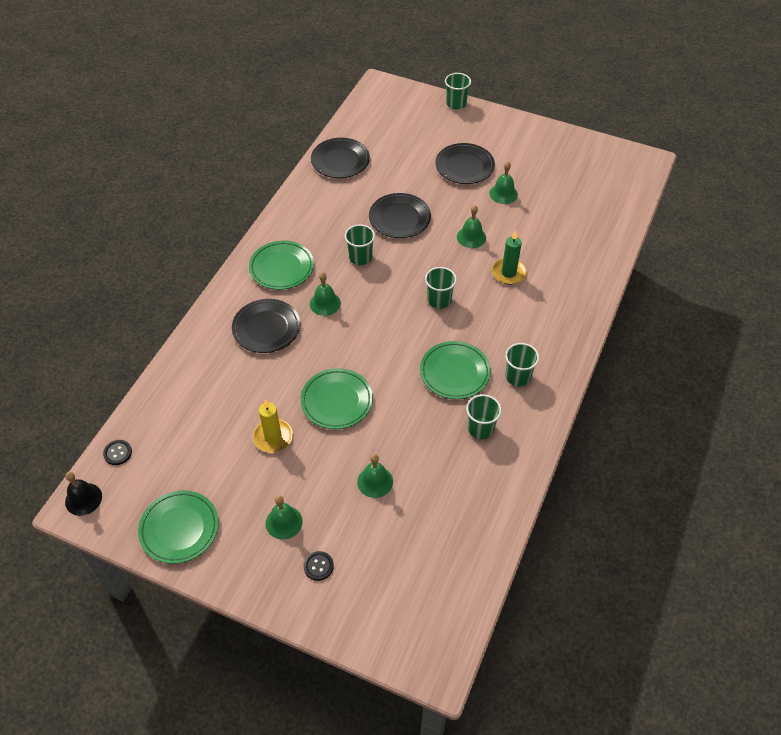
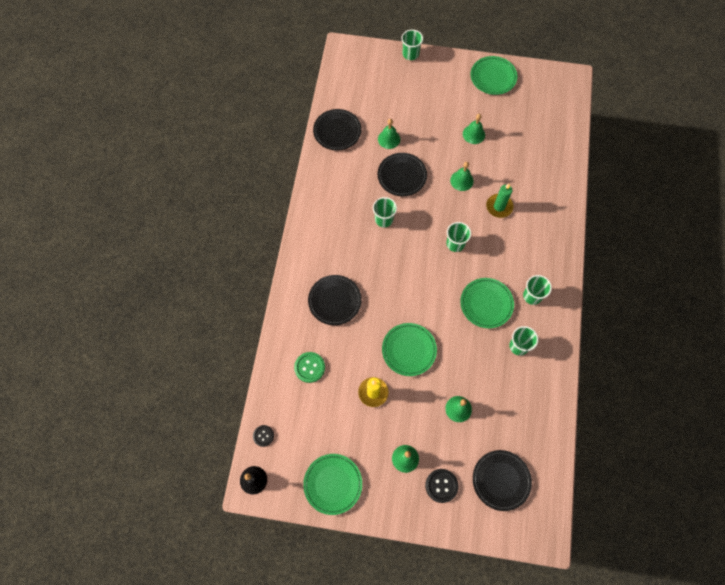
camera: 15 degrees left, 15 degrees up
(206, 392) = (309, 367): none -> green button
(282, 268) = (327, 243): green plate -> green plate (493, 77)
(318, 566) = (441, 485): black button -> black button, size x1.51
(325, 303) = (371, 267): green bell -> green bell (389, 139)
(464, 166) = (436, 115): black plate -> black plate (501, 480)

